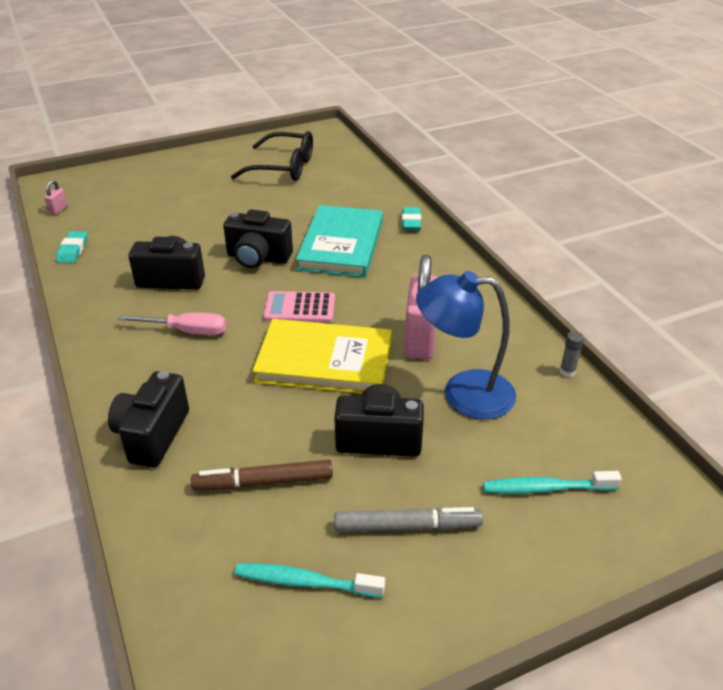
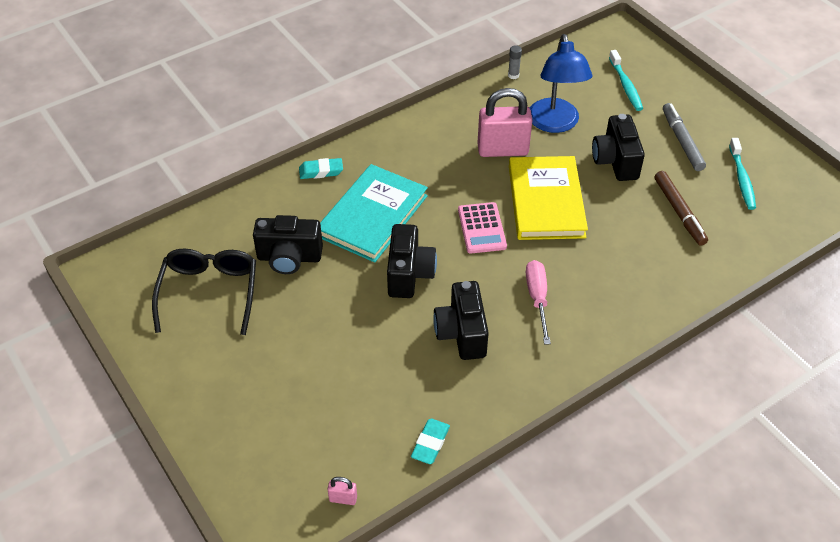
camera: 100 degrees left, 10 degrees up
(73, 250) = (430, 443): turquoise eraser -> turquoise eraser turned 60 degrees counterclockwise
(152, 435) = (664, 284): black camera -> black camera (289, 258)
(341, 245) = (373, 216): turquoise book -> turquoise book turned 60 degrees counterclockwise

